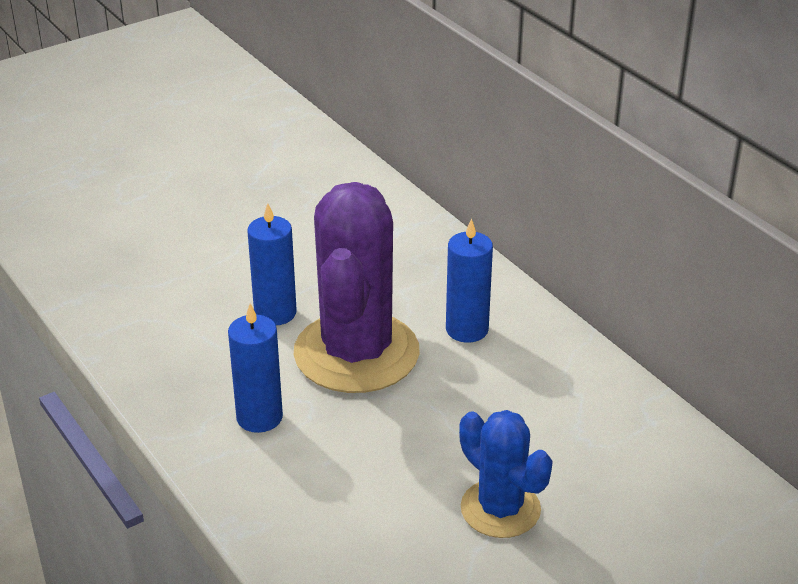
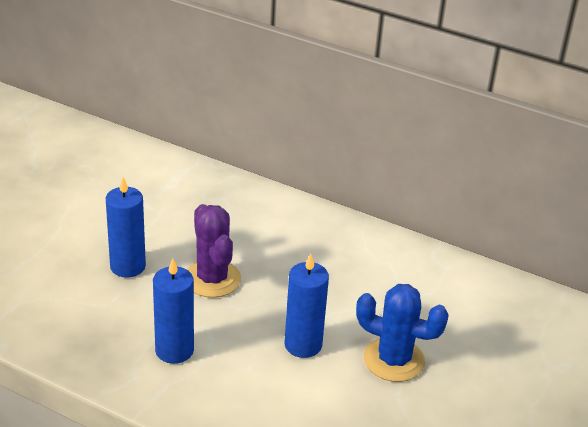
camera: 30 degrees left, 0 degrees up
(356, 353) = (212, 279): purple cactus -> purple cactus, size x0.56
(467, 329) = (279, 238): blue candle -> blue candle (303, 345)

